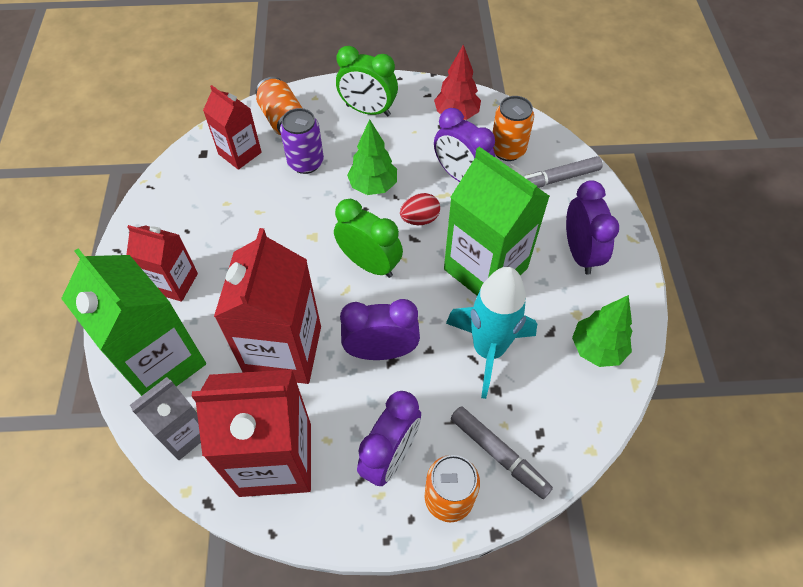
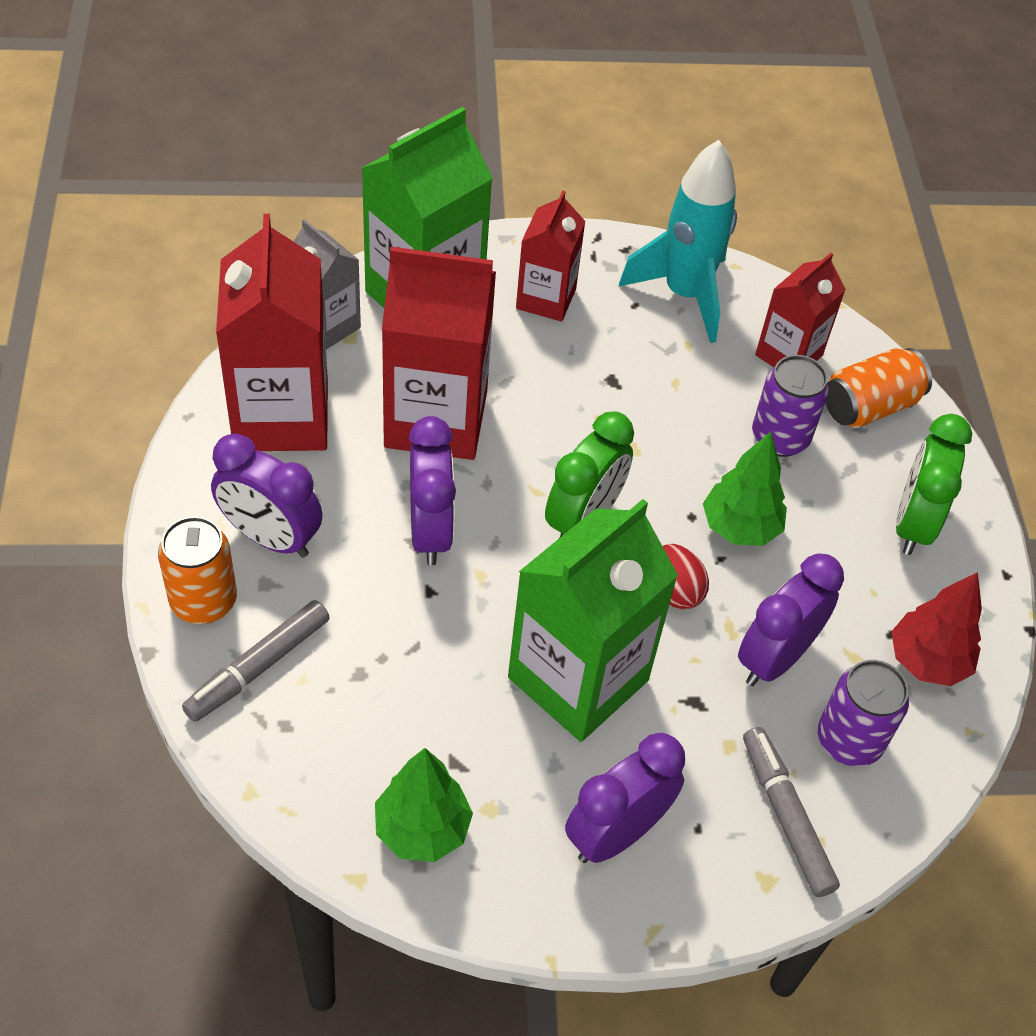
camera: 85 degrees right, 5 degrees down
(488, 350) = (426, 669): turquoise rocket -> turquoise rocket (684, 294)
(507, 150) = (849, 740): orange can -> purple can
(580, 253) = (616, 833): purple clock -> purple clock turned 150 degrees clockwise

